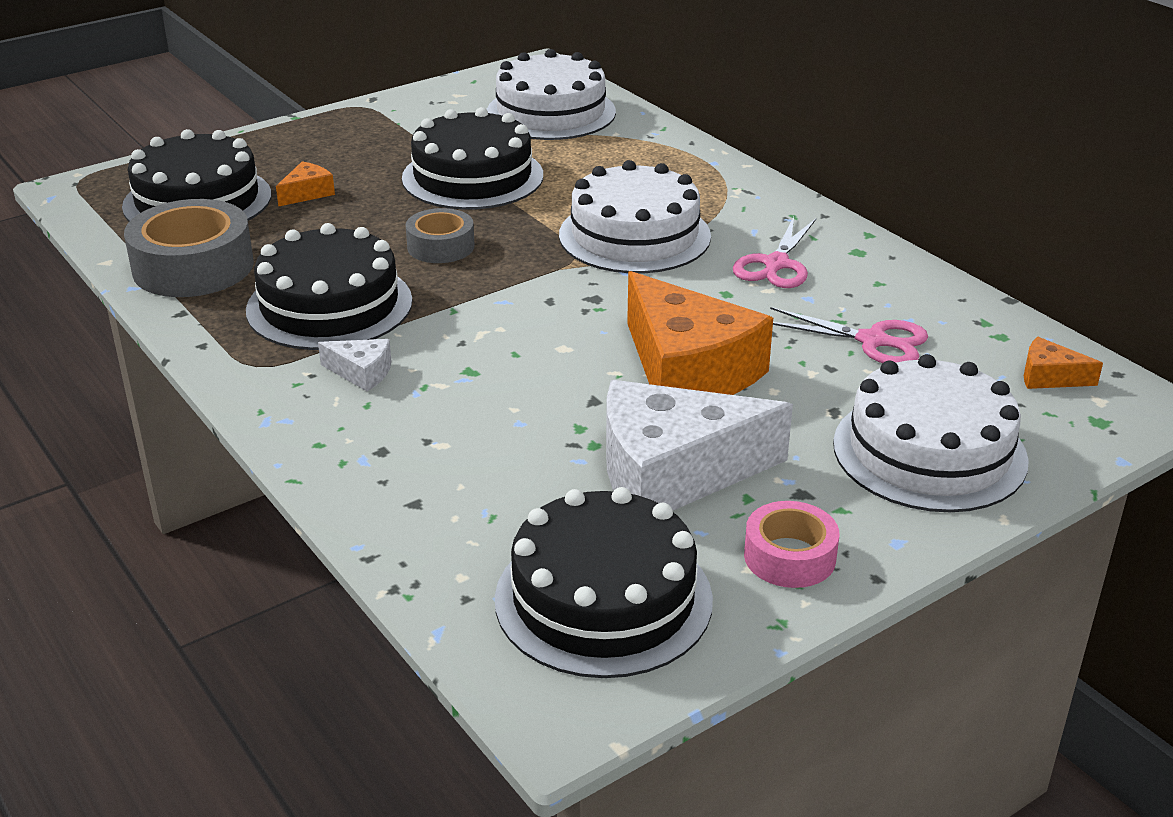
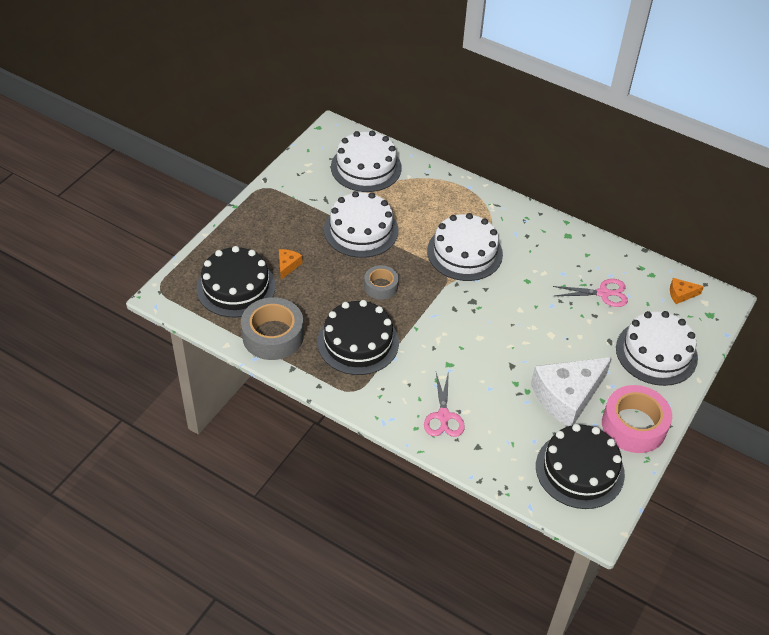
camera: 25 degrees left, 15 degrees up
(361, 372) = (403, 380): white cheese -> none
(472, 177) = (361, 230): black cake -> white cake
(688, 370) = (539, 335): orange cheese -> none
(776, 264) = (538, 255): pink scissors -> pink scissors (443, 416)
(789, 557) = (634, 425): pink tape -> pink tape, size x1.73

